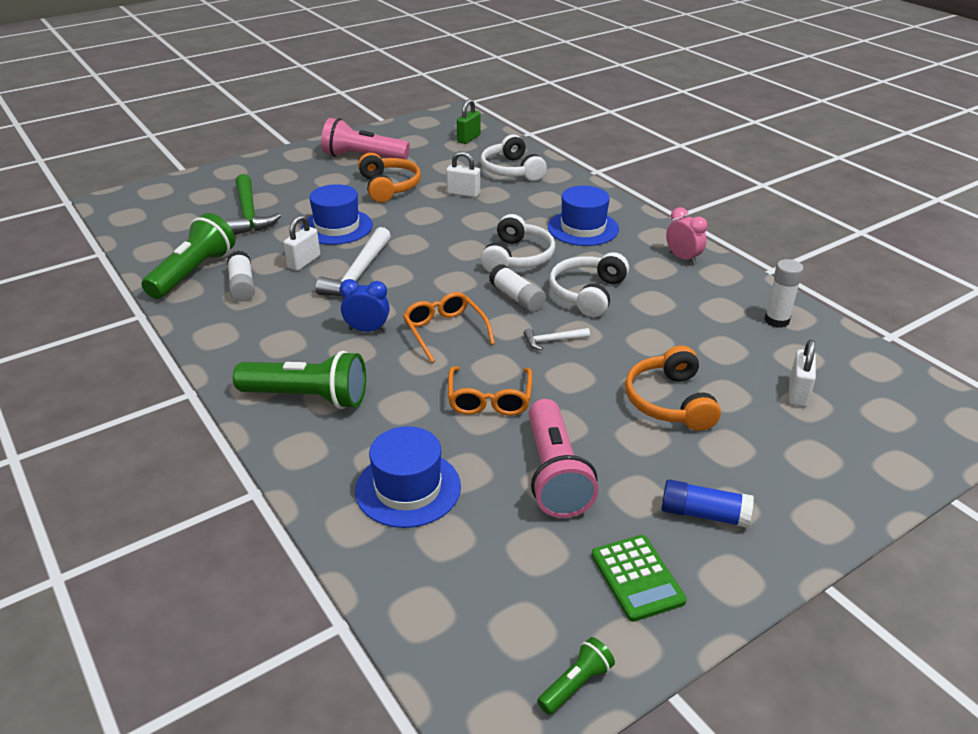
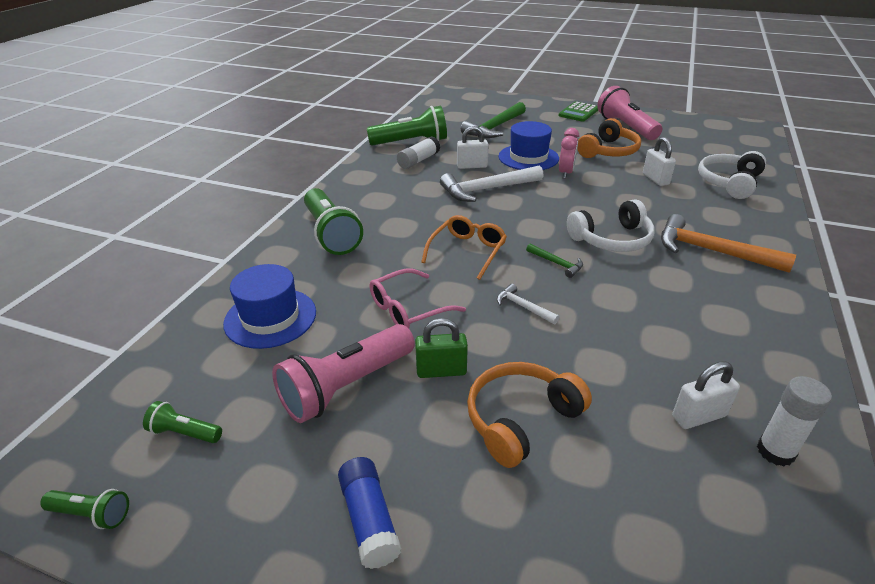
camera: 55 degrees right, 0 degrees up
(367, 330) = (428, 221): blue clock -> none
(469, 138) = (734, 147): green padlock -> green padlock (441, 371)
(489, 399) = (409, 309): orange glasses -> pink glasses
(517, 298) = (556, 263): white glue stick -> green hammer
(523, 595) = (184, 433): none -> green flashlight
(583, 228) = (712, 251): blue hat -> orange hammer
(587, 293) = (618, 296): white headphones -> none
(637, 578) = (244, 502): green calculator -> green calculator (578, 112)
(683, 258) = (771, 330): pink clock -> pink clock (565, 173)
(798, 393) = (660, 528): white padlock -> white padlock (698, 416)

